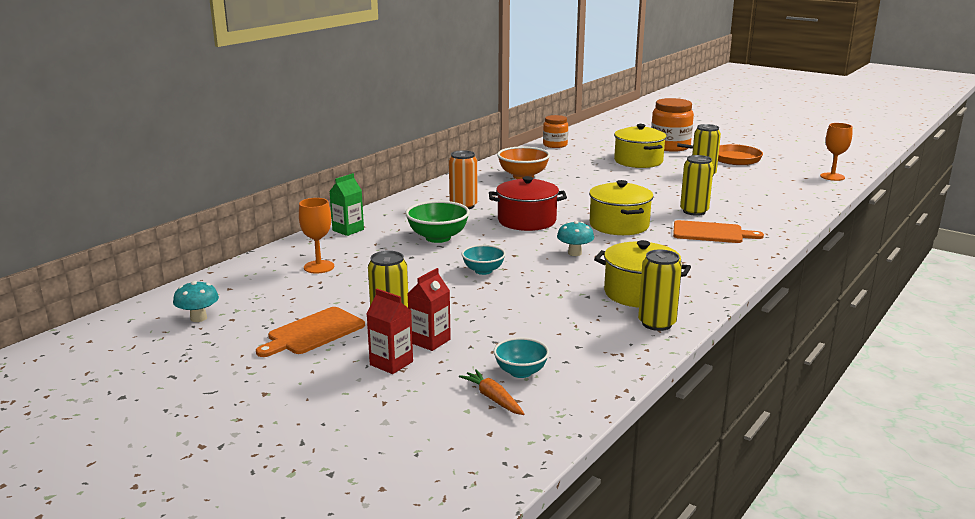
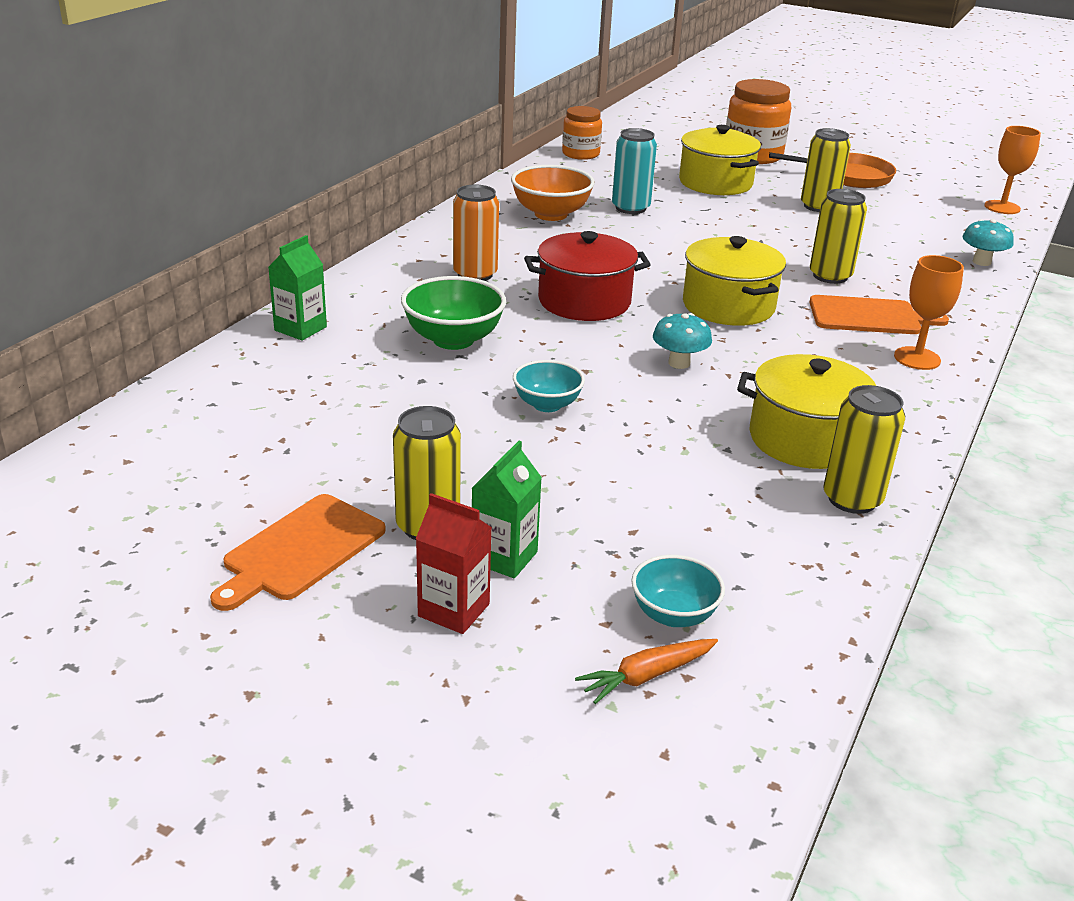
camera: 10 degrees left, 10 degrees up
(198, 318) = (87, 530): turquoise mushroom -> turquoise mushroom (981, 262)
(319, 267) = (272, 408): orange goblet -> orange goblet (917, 358)
(430, 341) = (504, 557): red carton -> green carton
(493, 398) = (647, 676): orange carrot -> orange carrot turned 75 degrees counterclockwise
(576, 174) = (630, 208): none -> turquoise can

